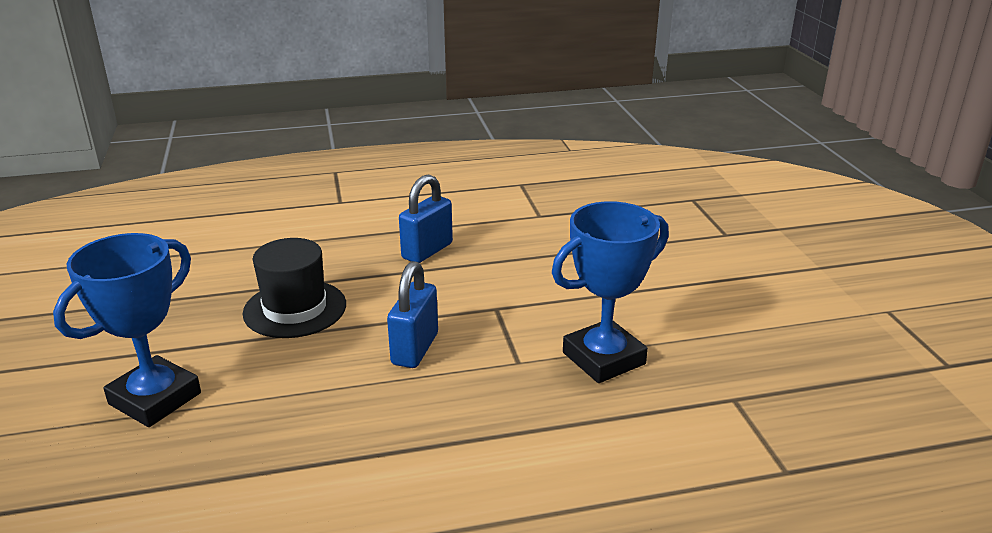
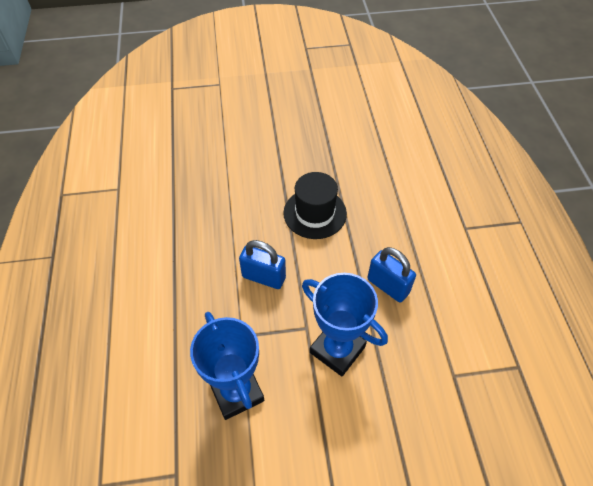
camera: 95 degrees right, 25 degrees up
(155, 398) = (237, 164): blue trophy -> blue trophy (337, 349)

